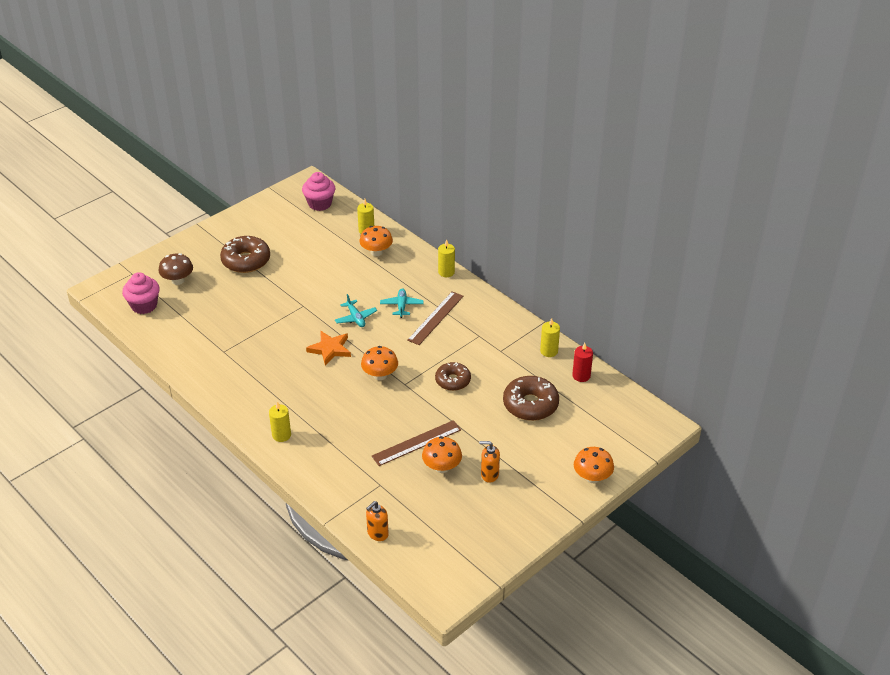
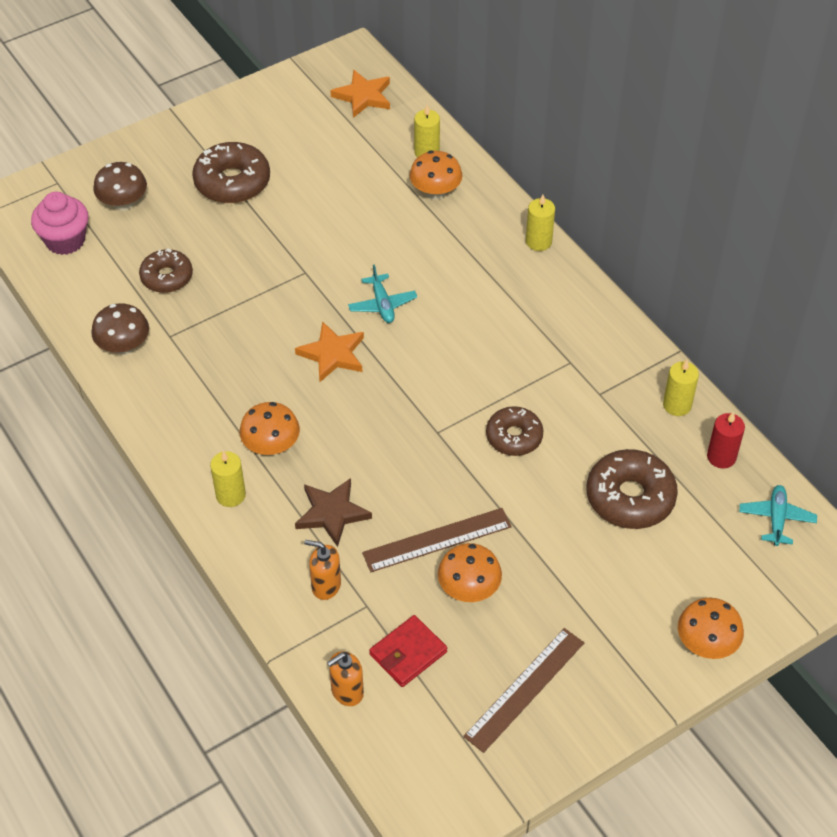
camera: 10 degrees right, 10 degrees up
(195, 361) = (124, 346): none -> brown mushroom
(215, 318) = (167, 277): none -> brown donut
(320, 204) = (363, 96): pink cupcake -> orange star
(348, 437) = (332, 513): none -> brown star
(380, 375) = (401, 411): orange mushroom -> orange mushroom (271, 446)
(401, 306) = (457, 293): turquoise plane -> turquoise plane (776, 519)
(411, 507) = (408, 653): none -> red wallet
(435, 318) = (507, 321): brown ruler -> brown ruler (524, 689)
(489, 474) = (542, 614): orange soap dispenser -> orange soap dispenser (326, 586)

